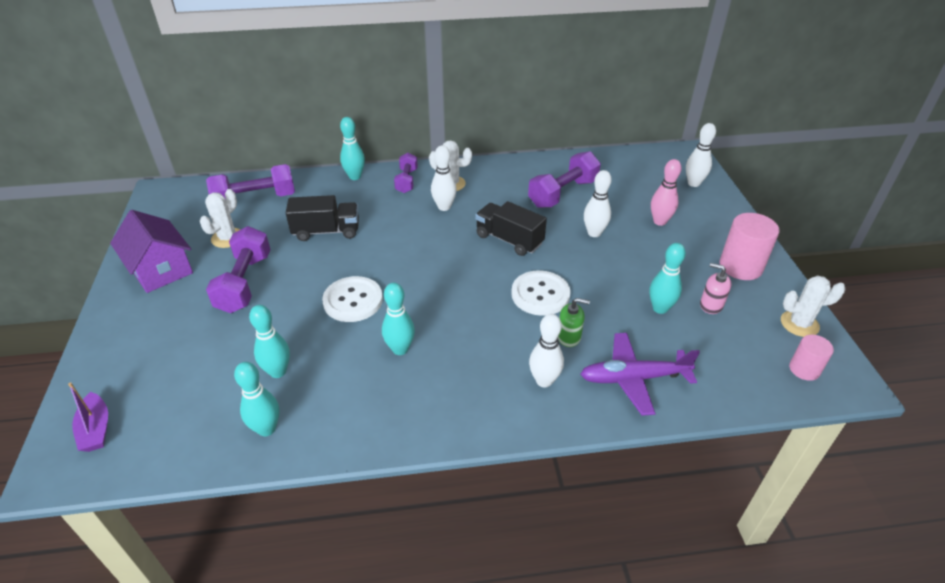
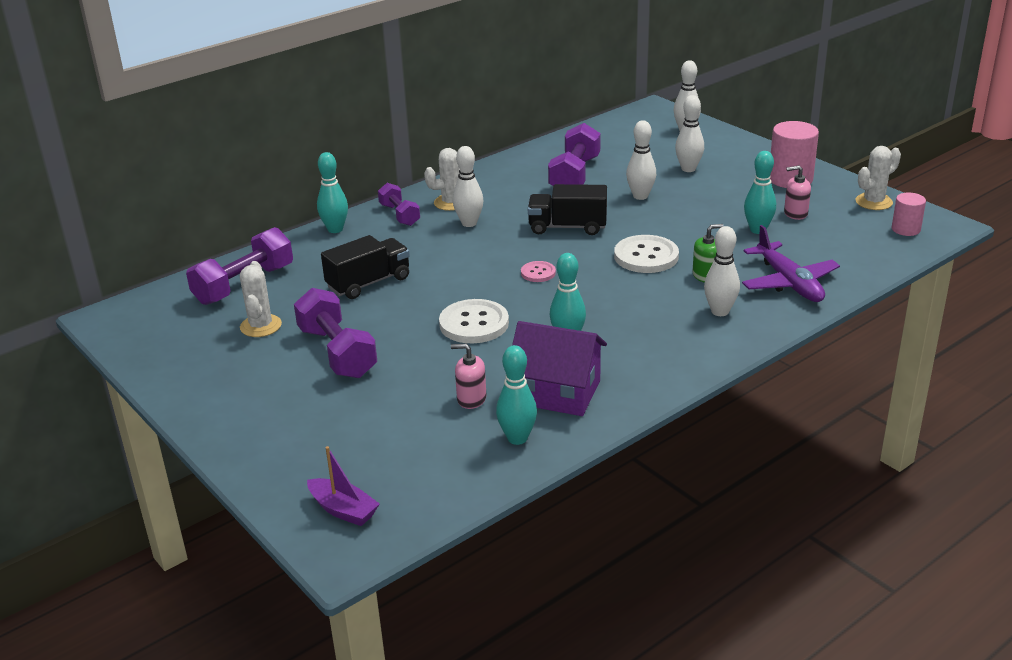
camera: 30 degrees left, 10 degrees down
(160, 269) = (219, 377): purple house -> purple house (557, 392)
(278, 371) = (471, 399): turquoise bowling pin -> pink soap dispenser
(444, 274) = (538, 273): none -> pink button
(634, 378) = (789, 282): purple plane -> purple plane turned 75 degrees counterclockwise
(659, 221) = (688, 169): pink bowling pin -> white bowling pin

